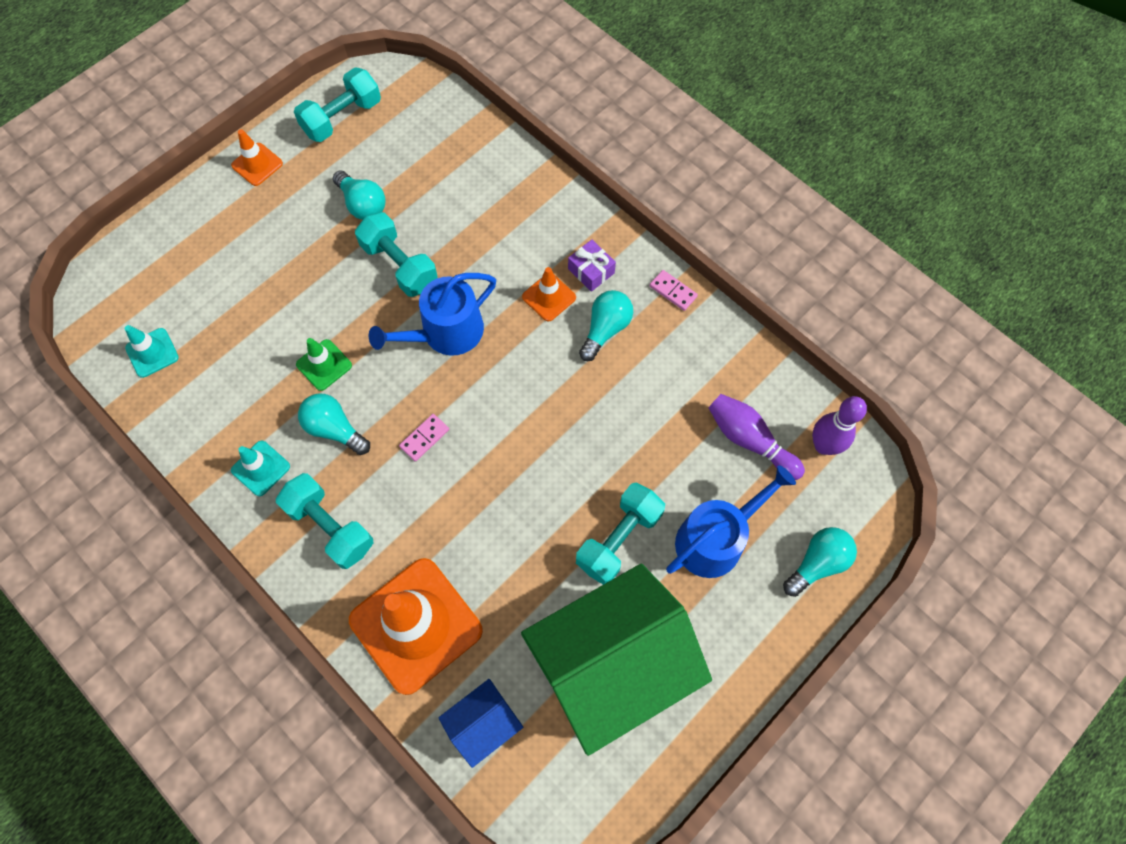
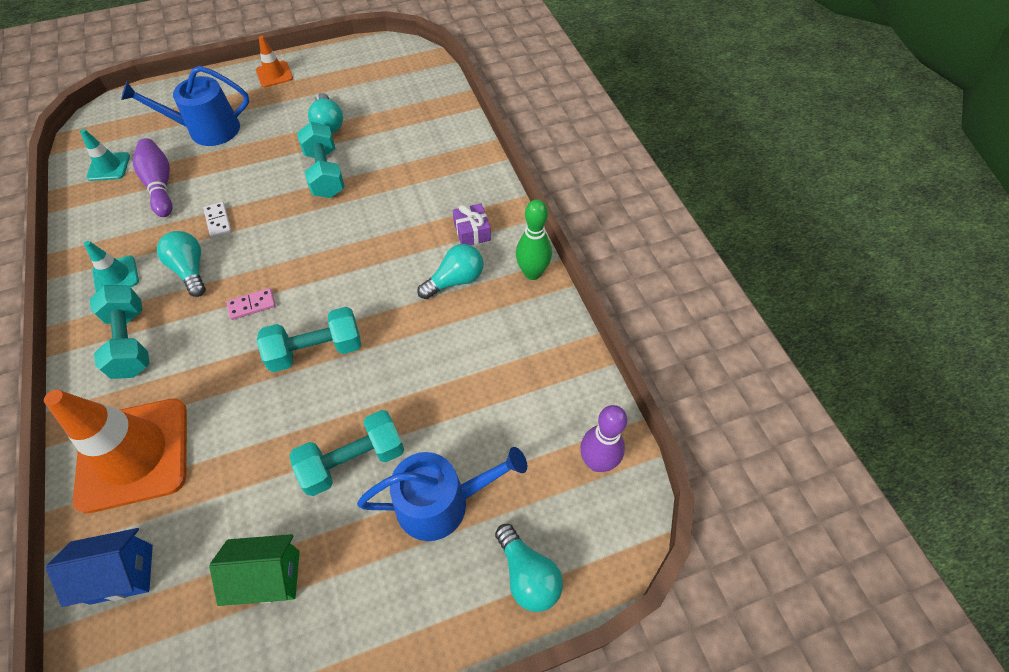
camera: 25 degrees right, 10 degrees down
(324, 365) = (218, 221): green traffic cone -> white domino
(342, 118) = (355, 65): turquoise dumbbell -> turquoise dumbbell (316, 350)
(446, 333) = (325, 233): blue watering can -> blue watering can (207, 130)
(549, 297) = (424, 238): orange traffic cone -> none
(611, 665) = (269, 576): green house -> green house, size x0.45
(673, 291) = (532, 273): pink domino -> green bowling pin
(749, 440) = (527, 426): purple bowling pin -> purple bowling pin (160, 185)
(817, 563) = (527, 575): turquoise light bulb -> turquoise light bulb turned 75 degrees clockwise

